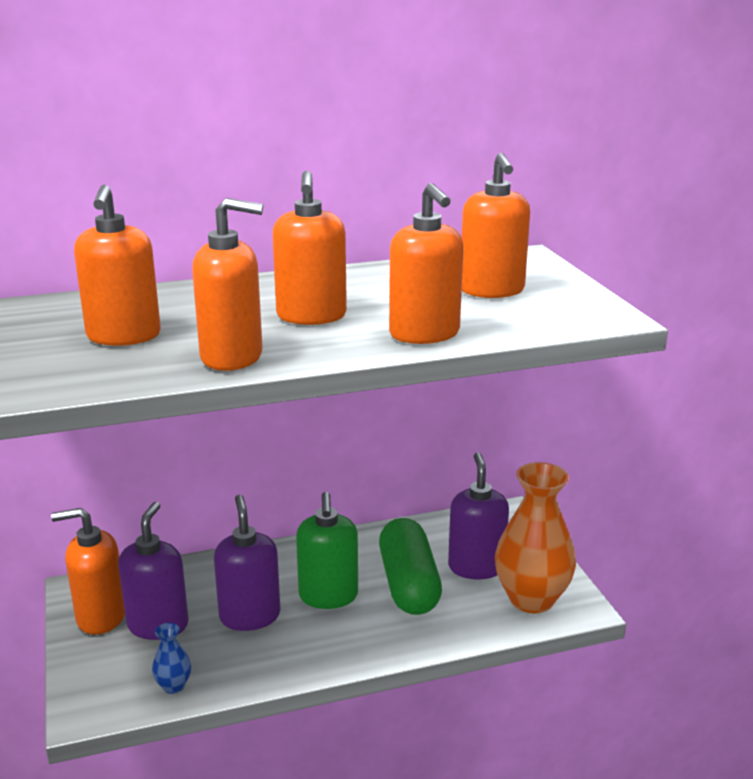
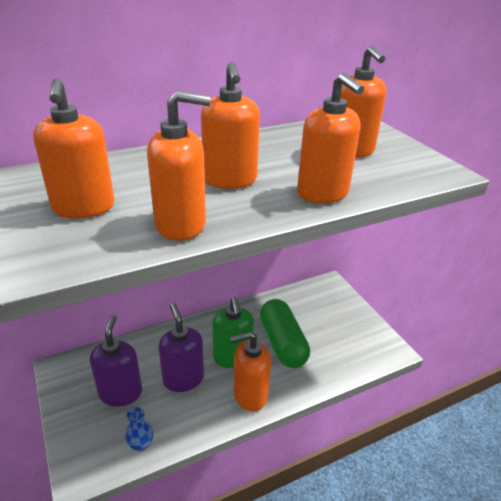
camera: 10 degrees left, 10 degrees up
(100, 616) = (78, 390): orange soap dispenser -> orange soap dispenser (250, 395)
(476, 567) = (321, 325): purple soap dispenser -> none
(531, 599) = (362, 347): orange vase -> none

